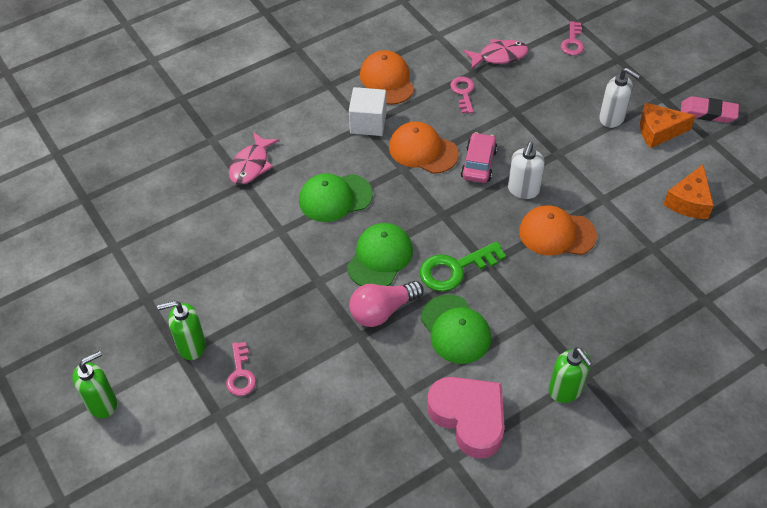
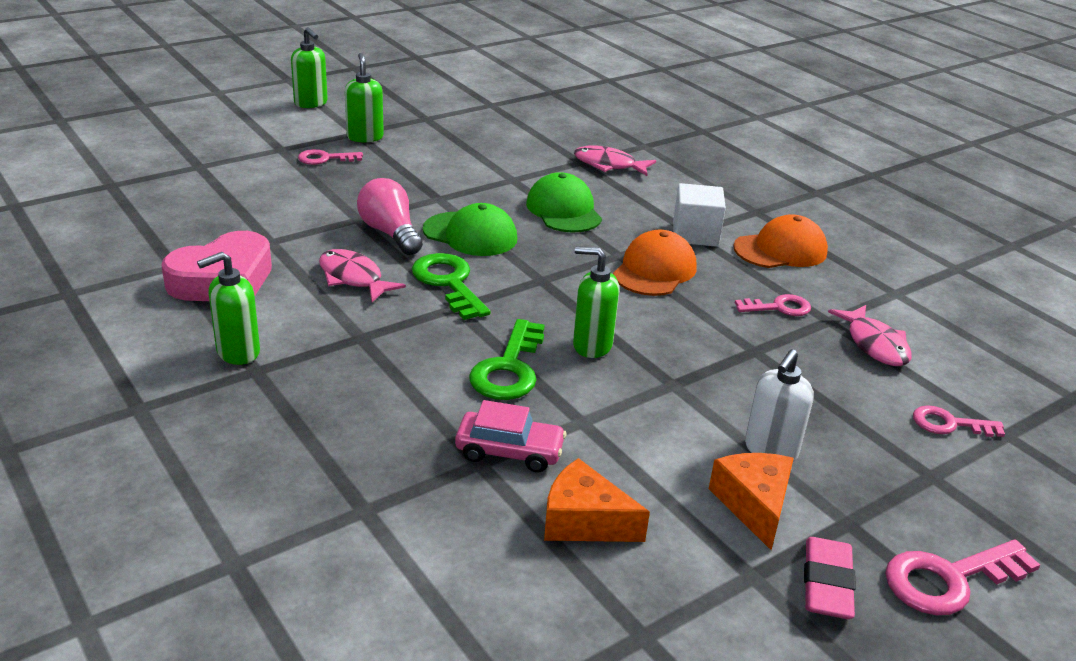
camera: 85 degrees right, 20 degrees down
(455, 329) = (353, 278): green cap -> pink fish
(478, 164) = (637, 311): pink car -> pink car (509, 451)
(523, 190) = (592, 345): white soap dispenser -> green soap dispenser
(556, 233) = (509, 368): orange cap -> green key
(693, 70) = (948, 579): none -> pink key

